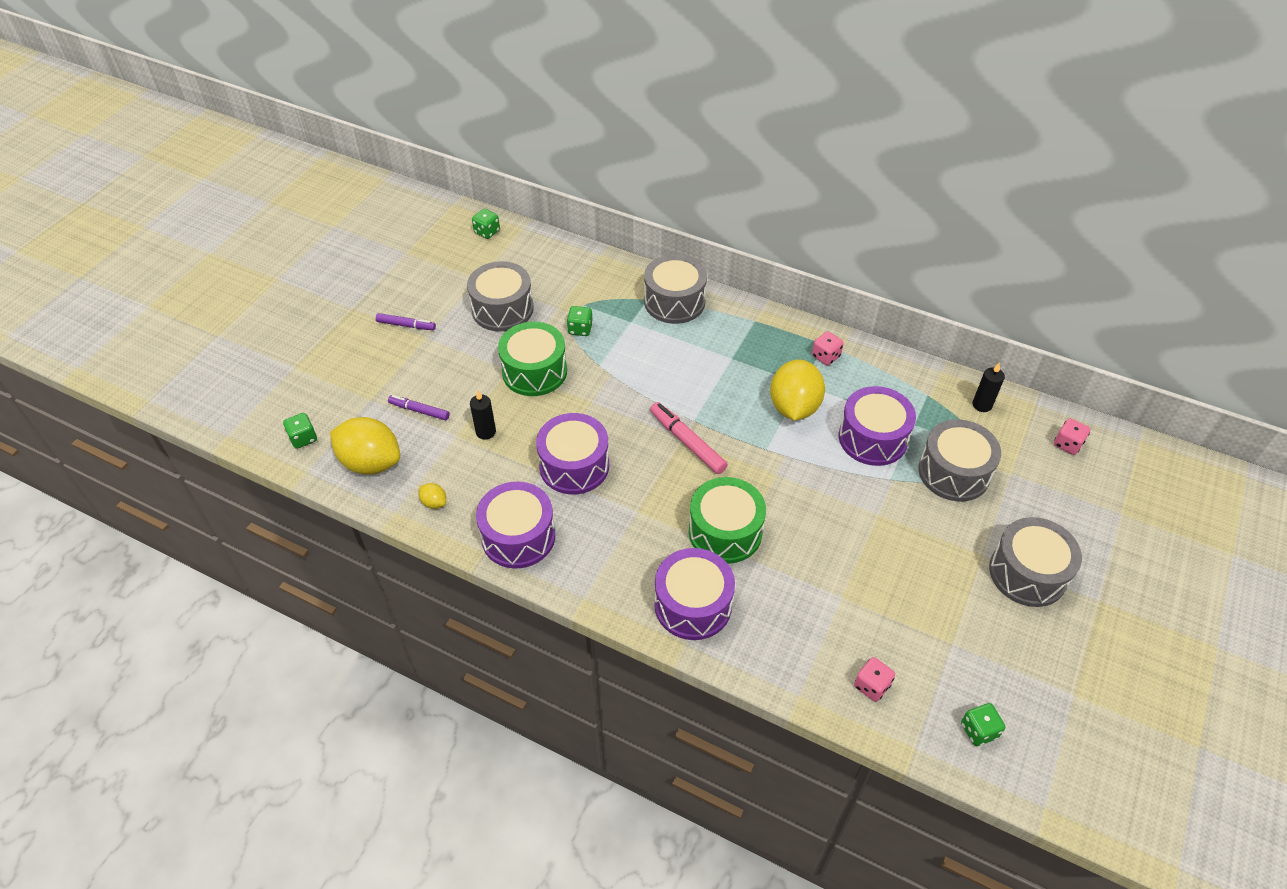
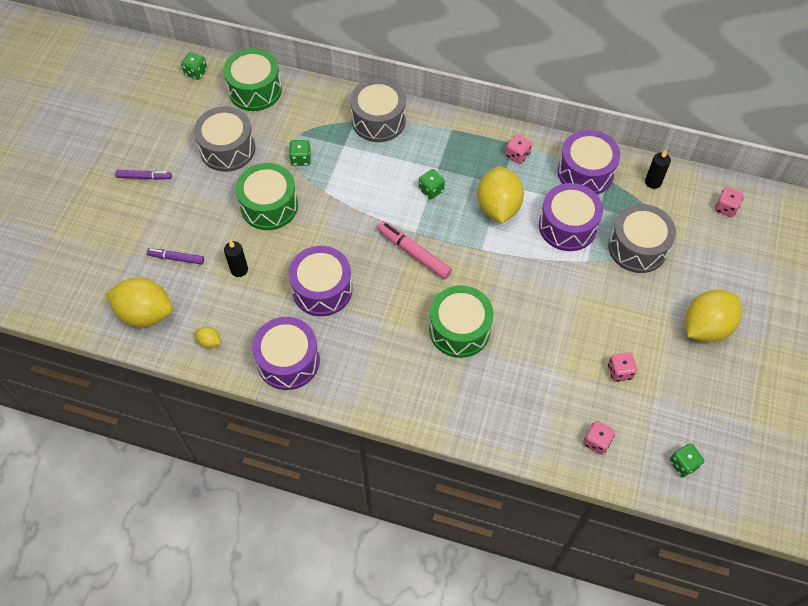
camera: 10 degrees left, 10 degrees up
(303, 438) = (79, 300): green dice -> green dice (431, 190)
(546, 256) = (255, 90): none -> green drum
(693, 605) = (444, 397): purple drum -> purple drum (585, 172)
(912, 608) = (620, 372): none -> pink dice
(1027, 573) = (706, 327): grey drum -> yellow lemon

